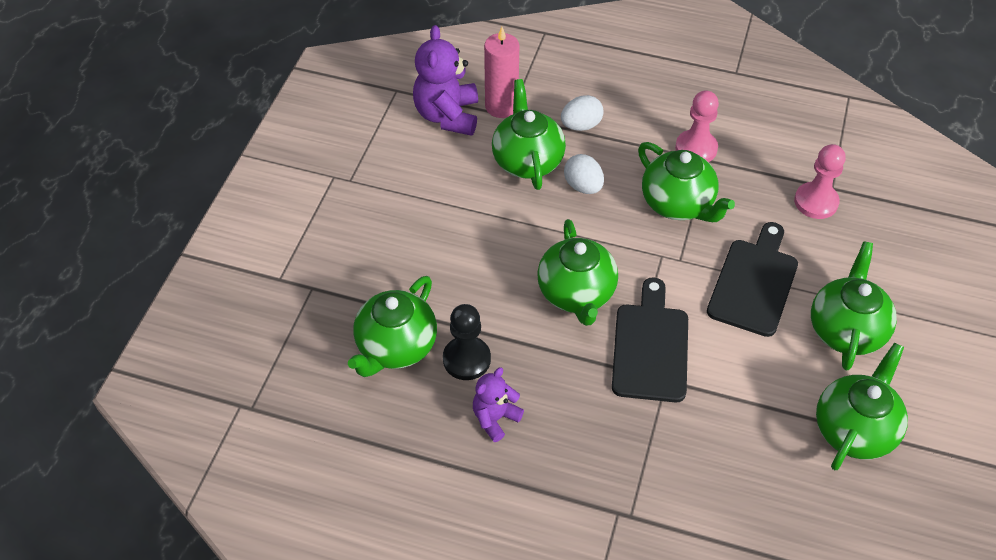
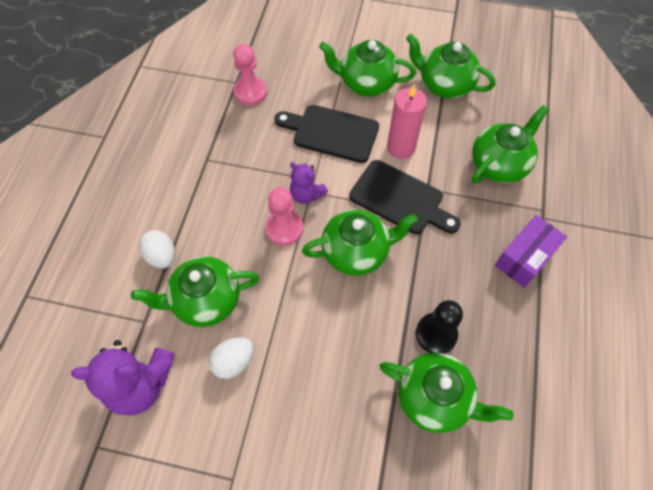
camera: 95 degrees left, 10 degrees up
(495, 418) = (487, 306): purple teddy bear -> purple teddy bear (306, 194)
(501, 106) = (131, 330): pink candle -> pink candle (401, 147)
(558, 475) = (525, 257): none -> purple box
(583, 186) = (237, 251): white egg -> white egg (234, 361)
(650, 347) = (400, 199): black cutting board -> black cutting board turned 150 degrees counterclockwise
(678, 204) = (256, 180): green teapot -> green teapot (499, 164)
(696, 148) = (193, 167): pink pawn -> pink pawn (284, 228)

